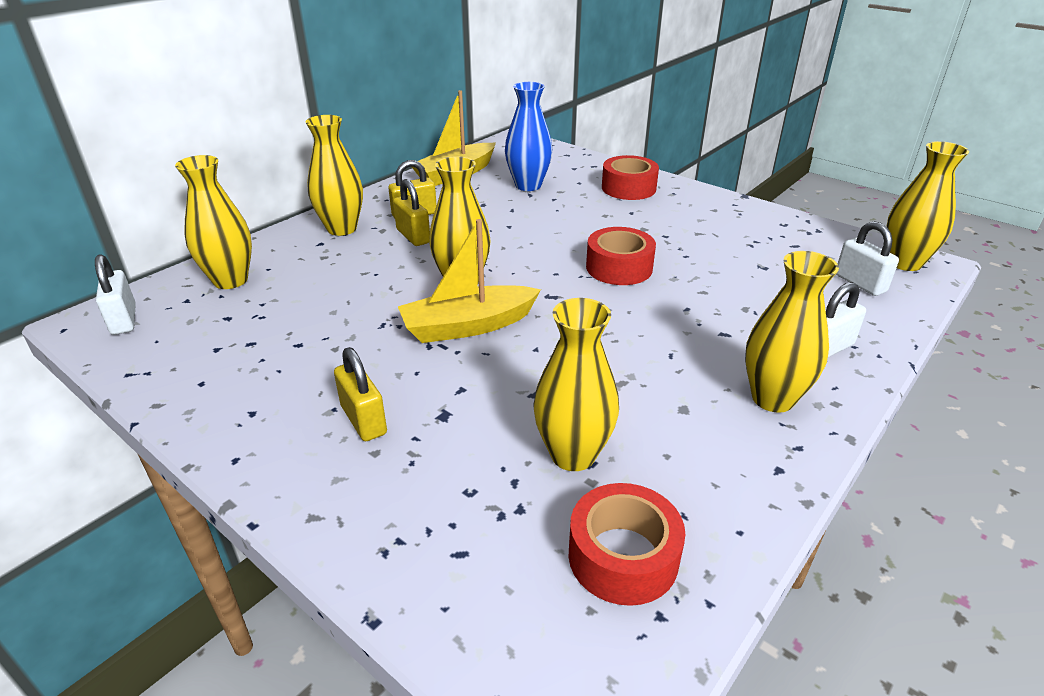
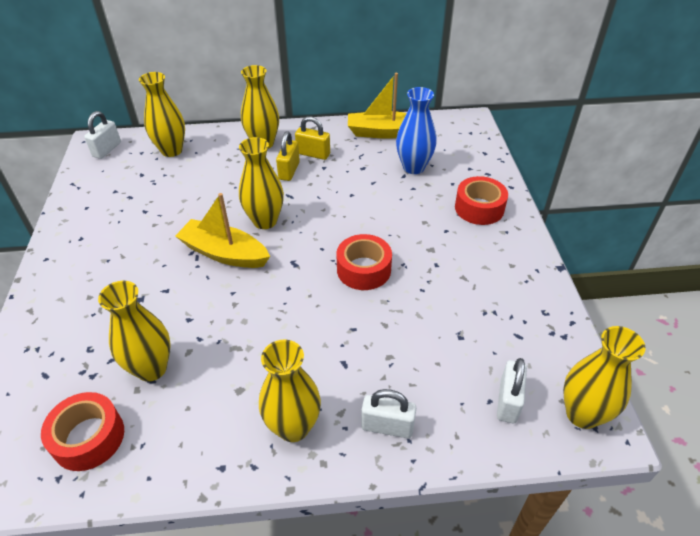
camera: 45 degrees right, 10 degrees up
(363, 420) = (108, 276): yellow padlock -> none

